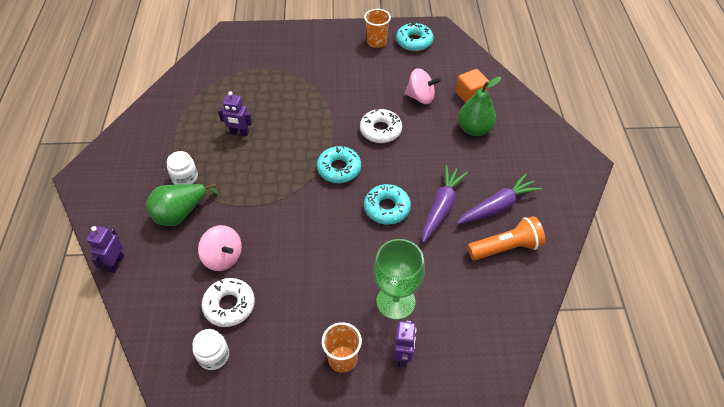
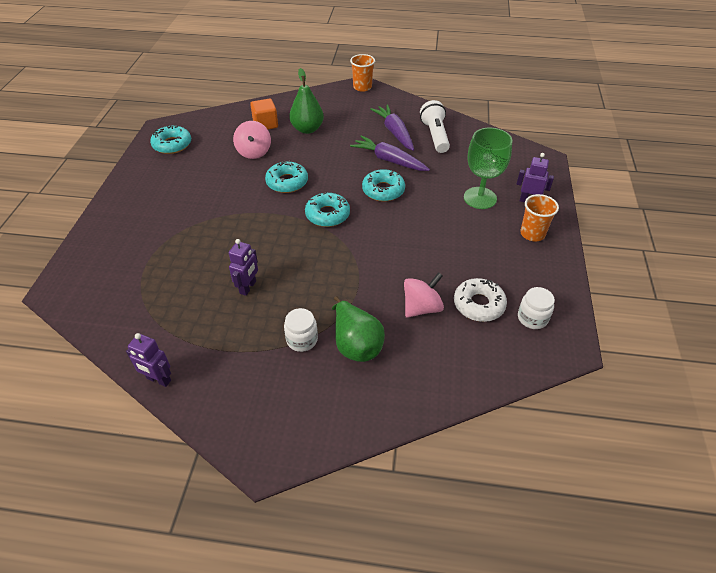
camera: 80 degrees left, 5 degrees down
(116, 263) = (417, 407): purple robot -> purple robot (158, 379)
(376, 42) = (157, 169): orange cup -> orange cup (362, 87)
(380, 130) = (287, 182): white donut -> turquoise donut
(420, 97) = (254, 152): pink spinning top -> pink spinning top turned 150 degrees clockwise
(506, 248) = (435, 136): orange flashlight -> white flashlight

